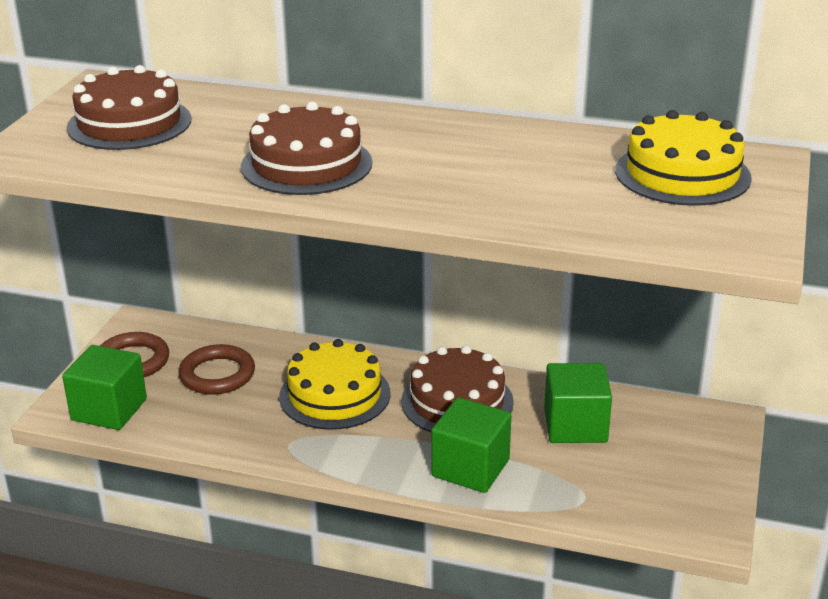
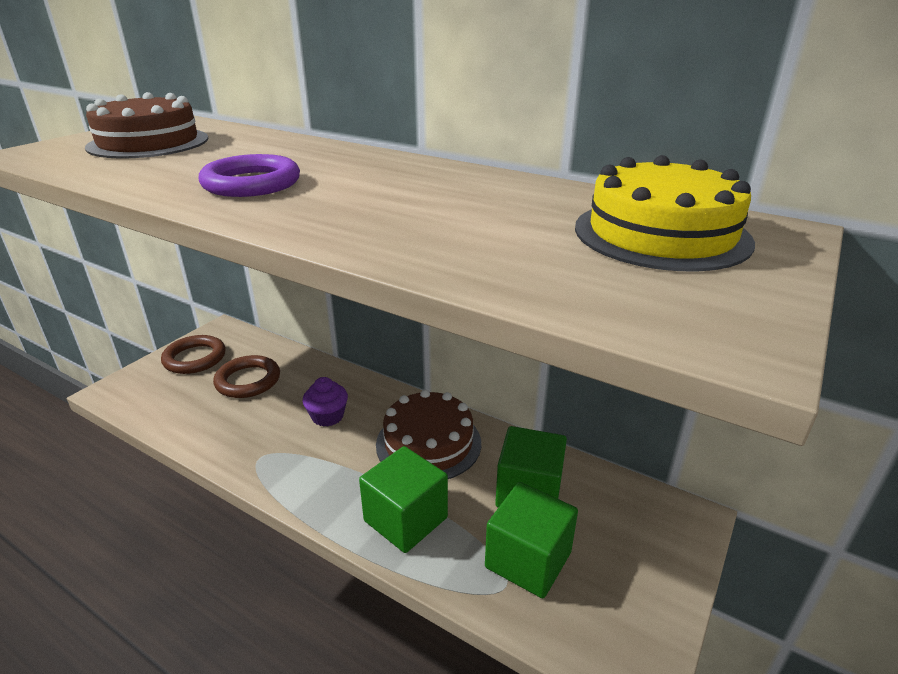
camera: 15 degrees right, 0 degrees up
(109, 409) = (146, 396): green cube -> green cube (528, 560)
(306, 164) = (251, 183): brown cake -> purple ring
(335, 395) = (327, 416): yellow cake -> purple cupcake

